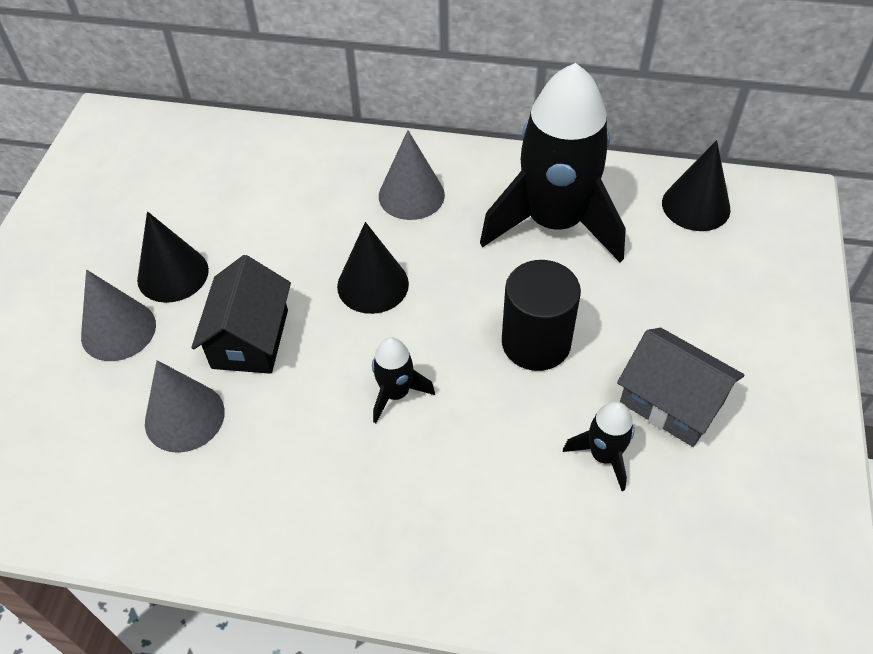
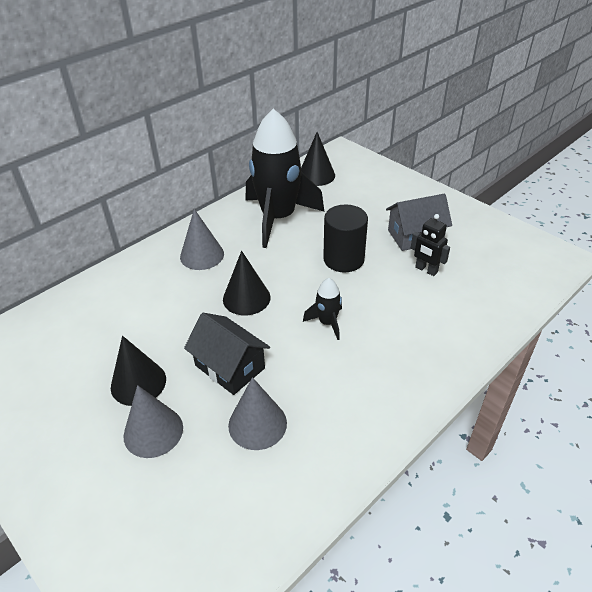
camera: 55 degrees left, 10 degrees down
(603, 455) = (426, 270): black rocket -> black robot

